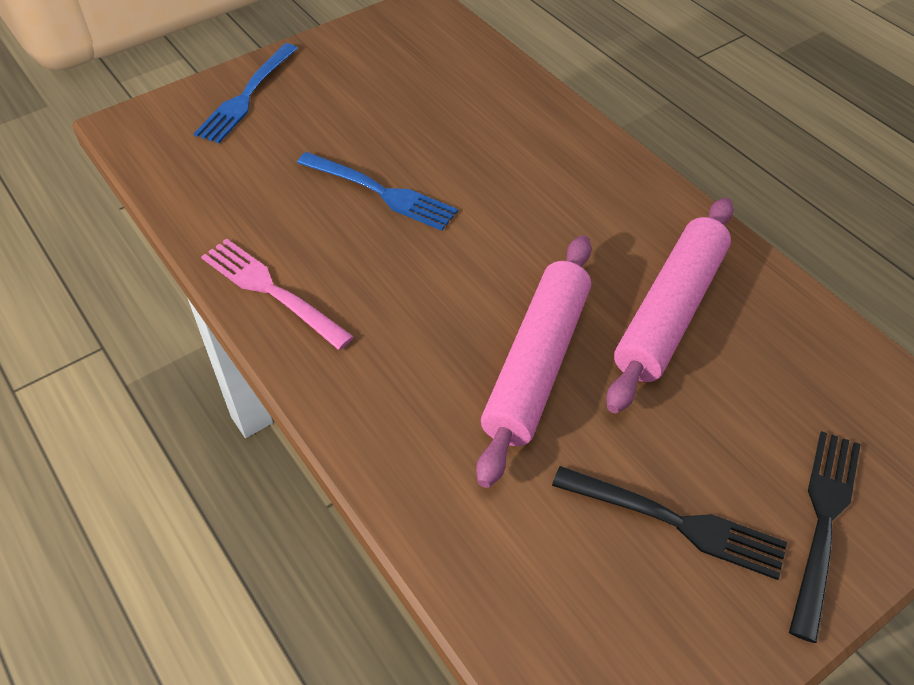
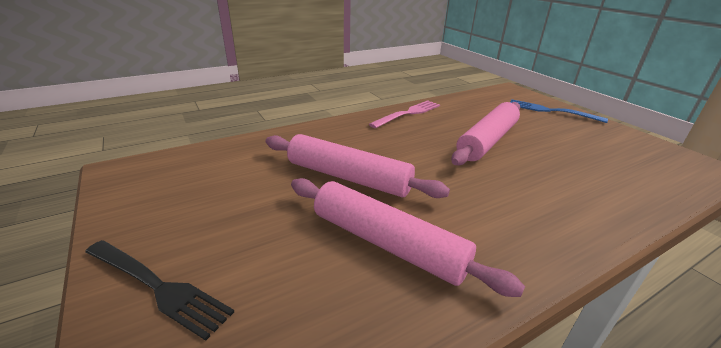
camera: 95 degrees right, 20 degrees down
(381, 192) = (487, 141): blue fork -> pink rolling pin
(675, 522) = (212, 211): black fork -> none

